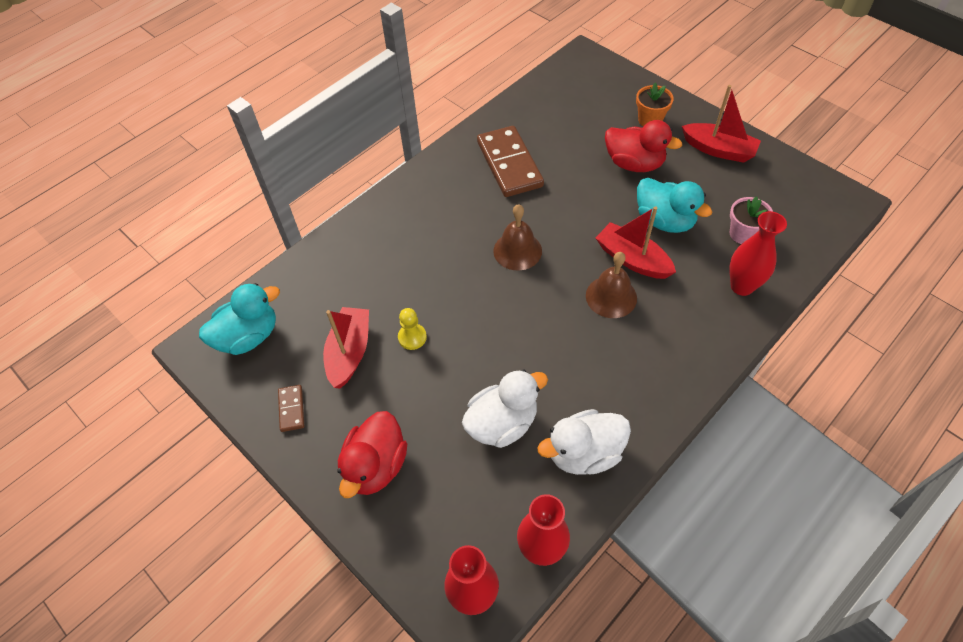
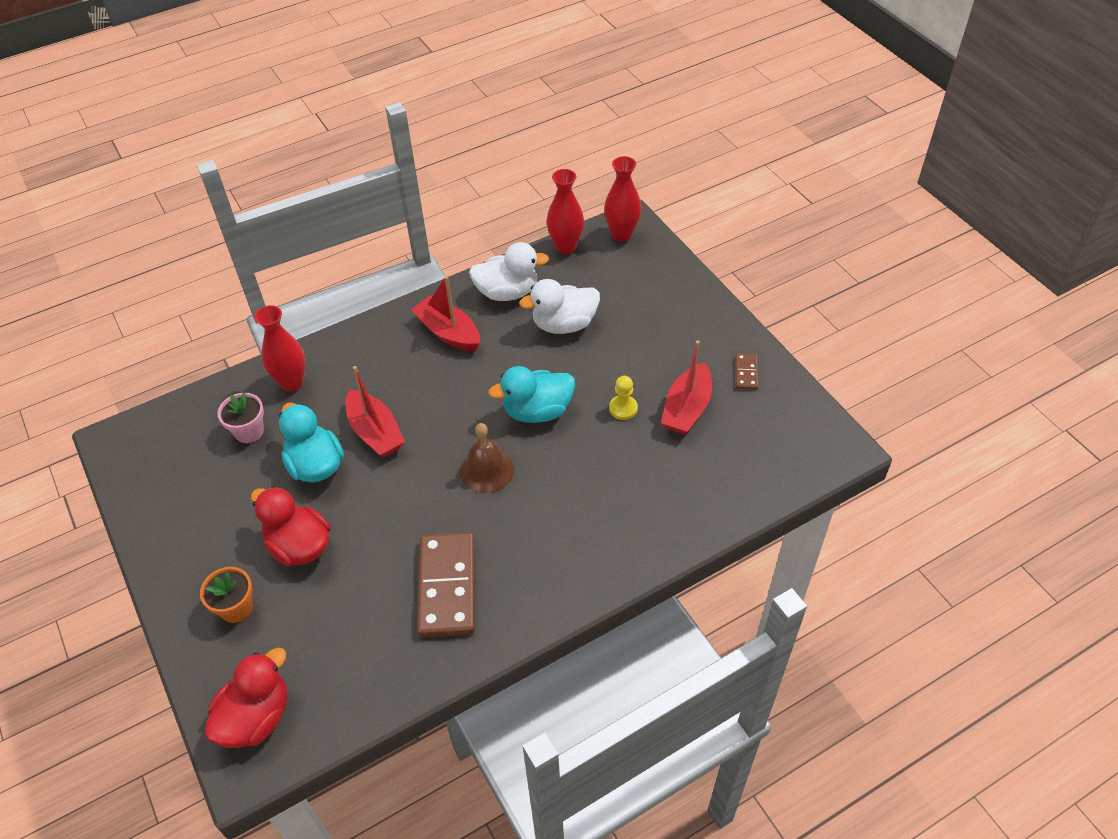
camera: 165 degrees left, 5 degrees down
(248, 336) = (788, 446): turquoise duck -> turquoise duck (537, 411)
(376, 466) = (677, 317): red duck -> red duck (256, 717)
(611, 296) = (418, 401): brown bell -> none
(718, 150) = (190, 538): red boat -> red boat (448, 332)

